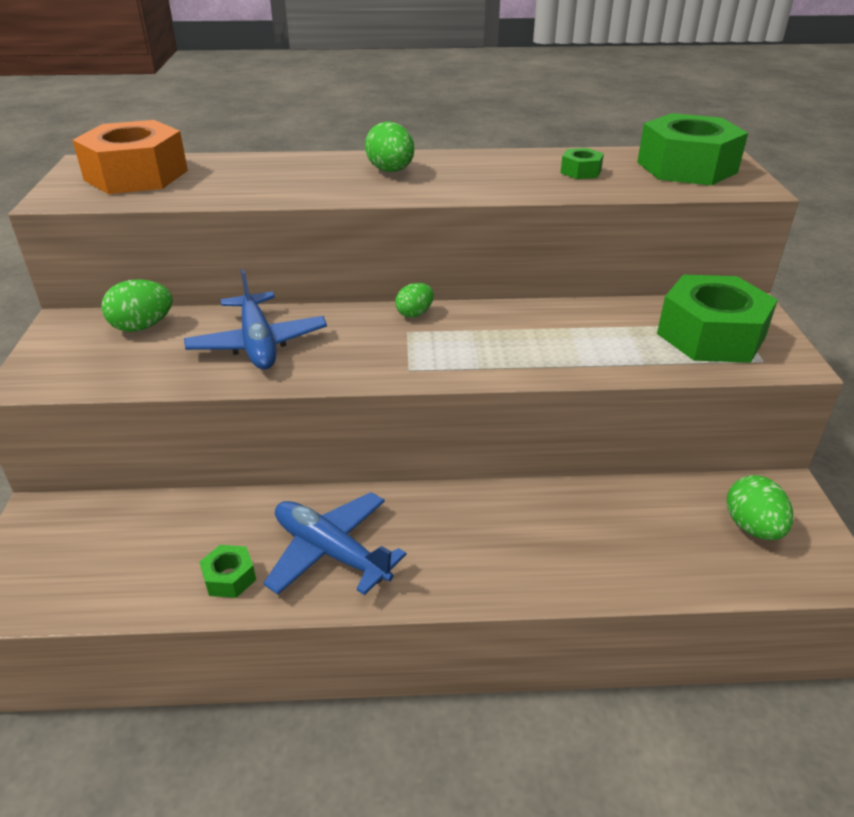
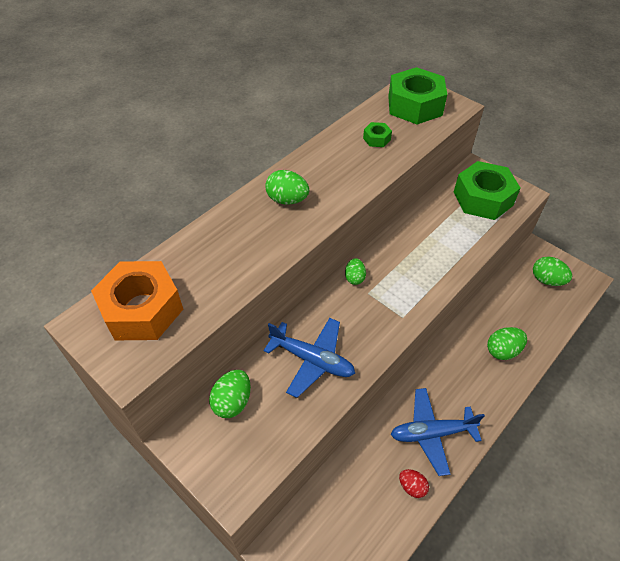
camera: 45 degrees left, 15 degrees up
(229, 578) = (412, 487): green nut -> red egg
(554, 548) = (502, 351): none -> green egg

